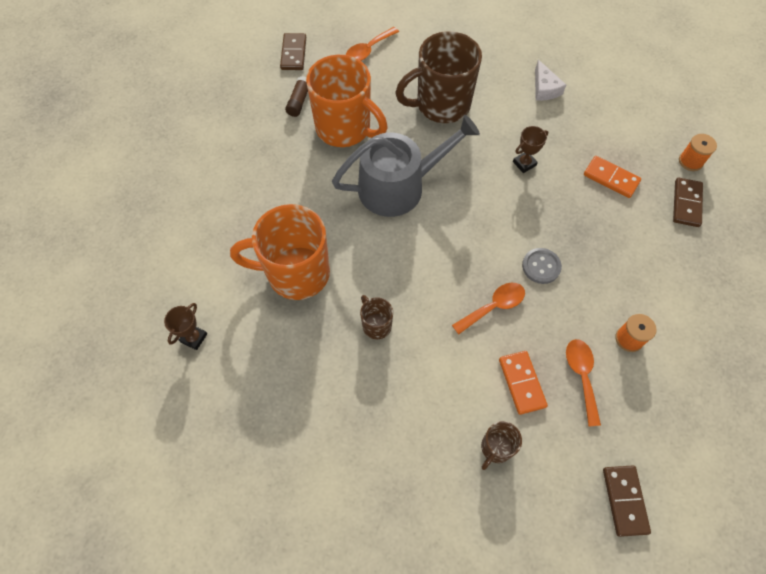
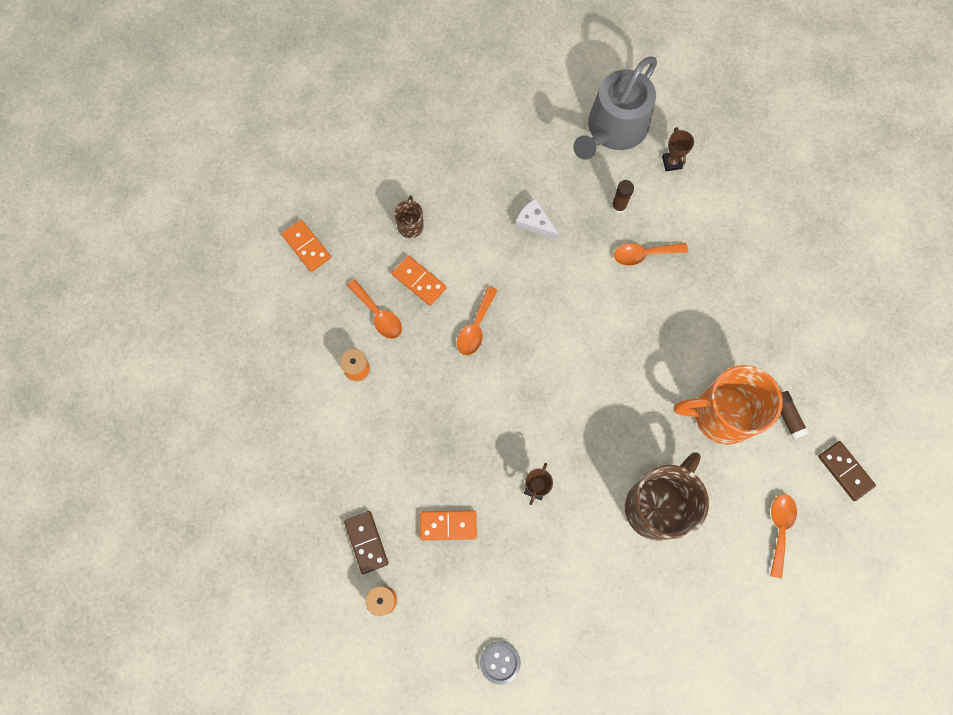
camera: 145 degrees right, 10 degrees up
(279, 329) = (618, 206): none -> brown glue stick
(296, 273) = (644, 254): orange mug -> orange spoon
(376, 325) = (553, 255): brown mug -> none
(399, 186) = (627, 386): grey watering can -> grey watering can (614, 129)
(541, 266) = (459, 388): grey button -> grey button (500, 662)
(544, 88) = (572, 601): white cheese -> white cheese (534, 223)
(624, 500) = (306, 247): brown domino -> orange domino

